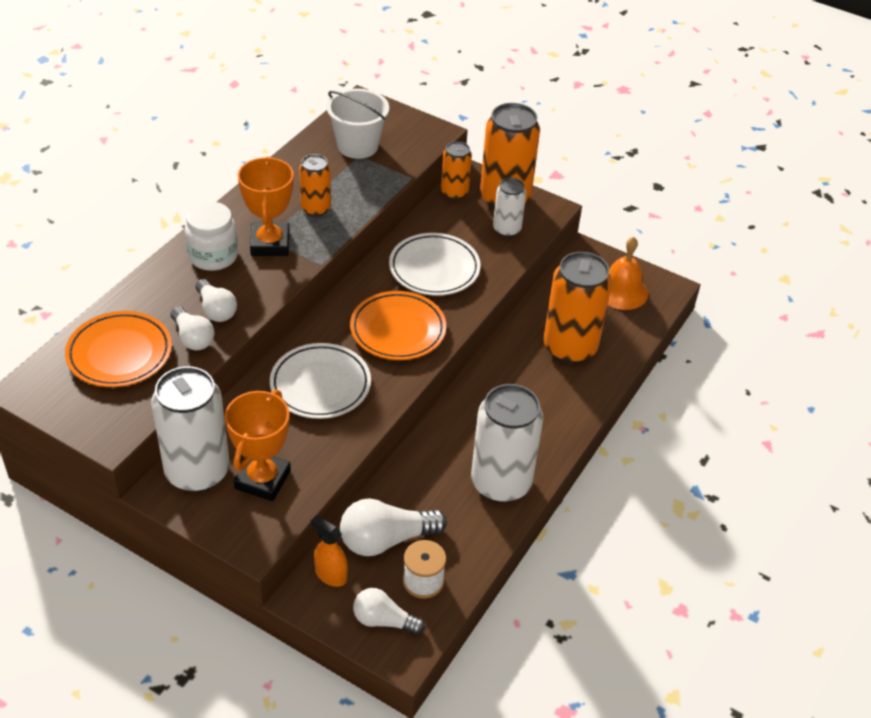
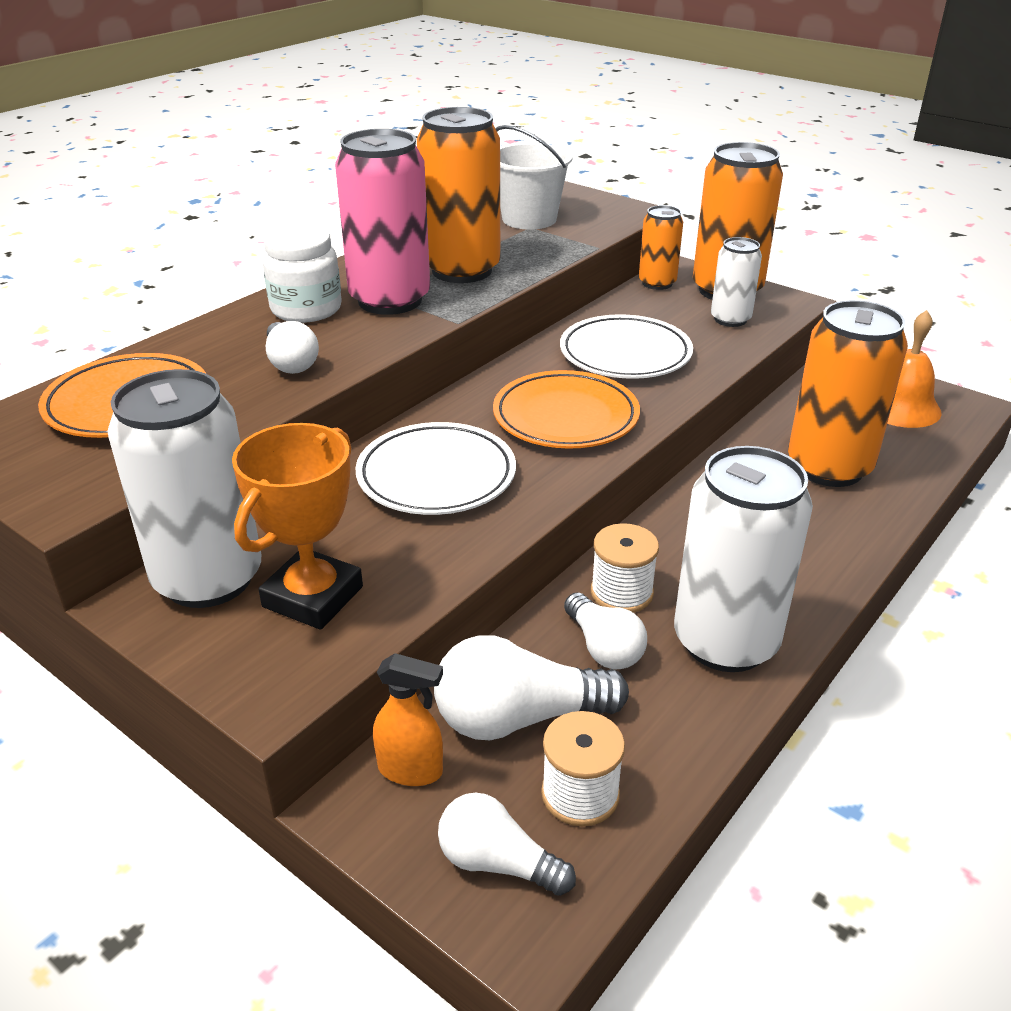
camera: 10 degrees right, 10 degrees down
(193, 338) = (245, 391): white light bulb -> white light bulb (603, 647)
(270, 244) = (390, 300): orange trophy -> pink can
(315, 208) = (462, 270): orange can -> orange can, size x1.83
(330, 575) = (411, 770): orange spray bottle -> orange spray bottle turned 150 degrees clockwise
(439, 453) = (621, 593): none -> white spool

